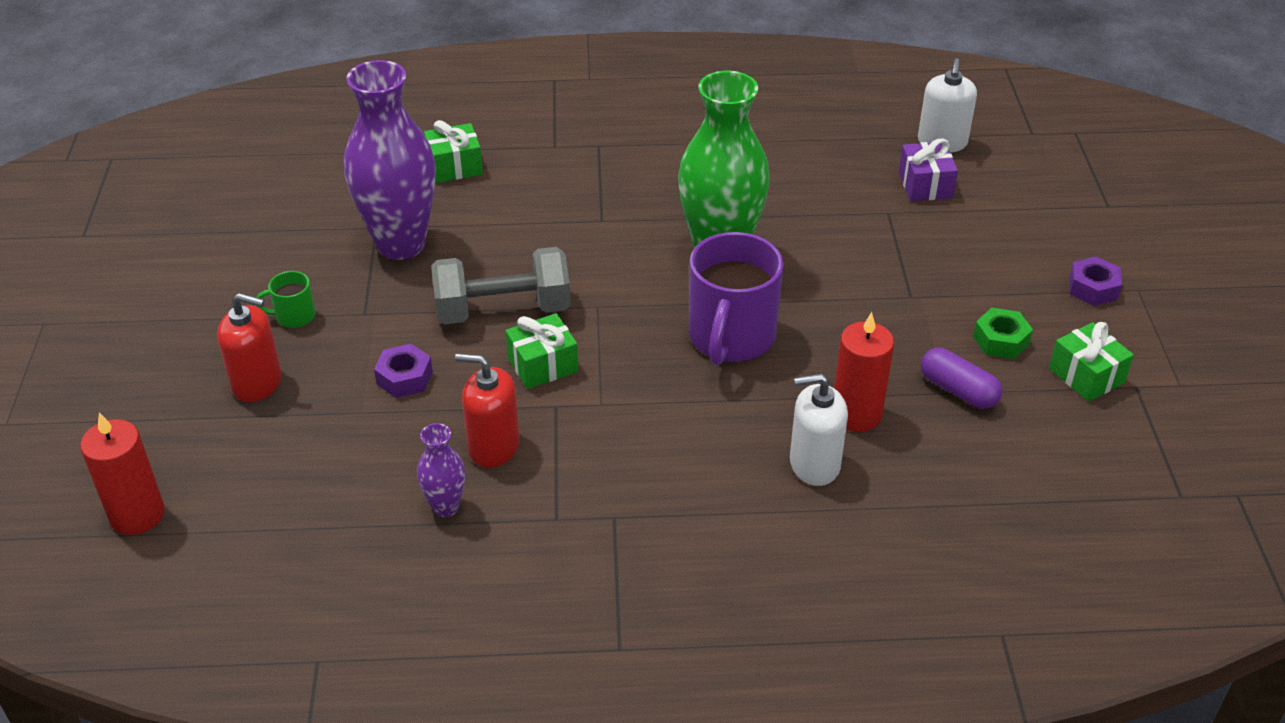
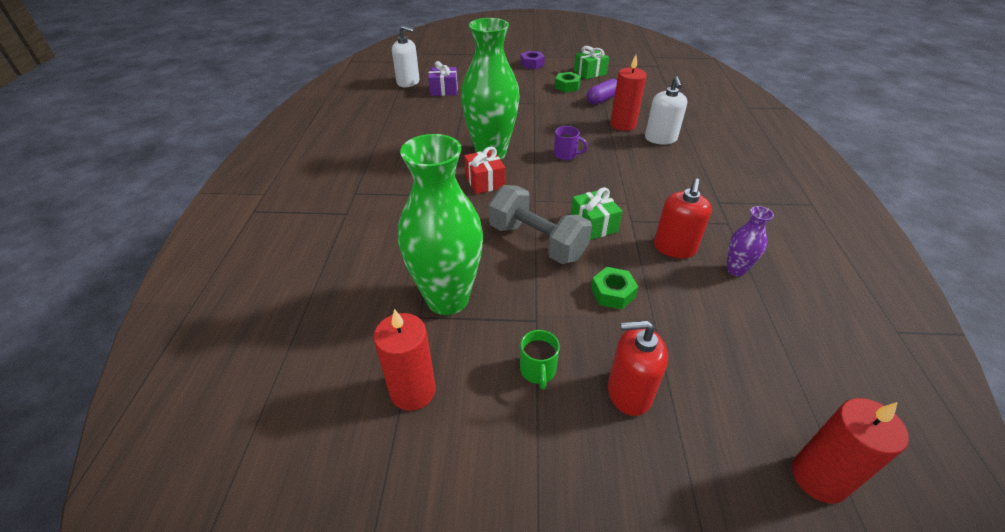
camera: 85 degrees left, 0 degrees up
(257, 383) = (629, 392): red soap dispenser -> red soap dispenser turned 105 degrees counterclockwise
(281, 235) = (413, 391): none -> red candle
(401, 244) = (447, 299): purple vase -> green vase
(404, 378) = (612, 293): purple nut -> green nut
(455, 166) = (349, 267): green gift -> none
(503, 310) = (537, 242): grey dumbbell -> grey dumbbell turned 45 degrees counterclockwise
(639, 254) = (485, 181): none -> red gift
(731, 338) = (566, 155): purple mug -> purple mug, size x0.45

